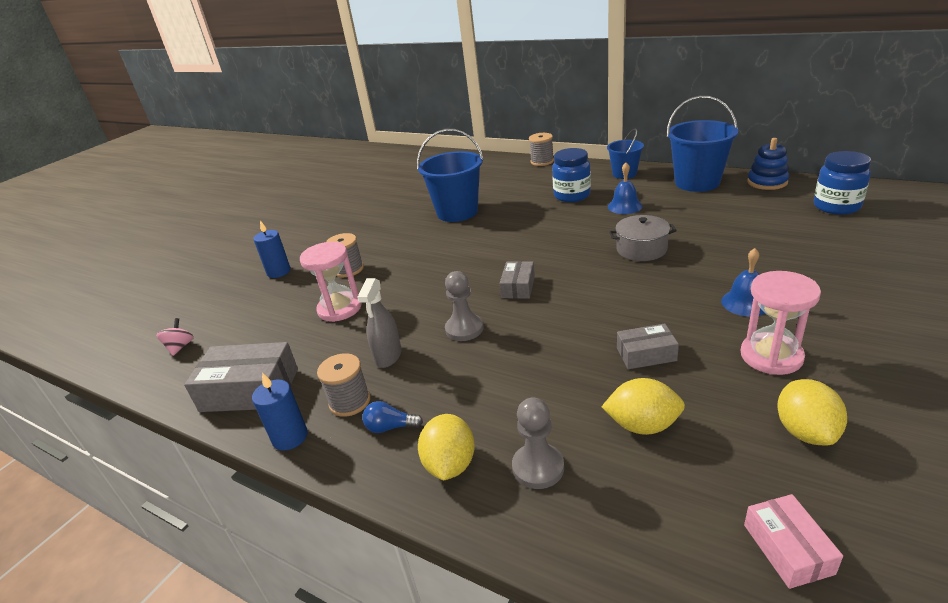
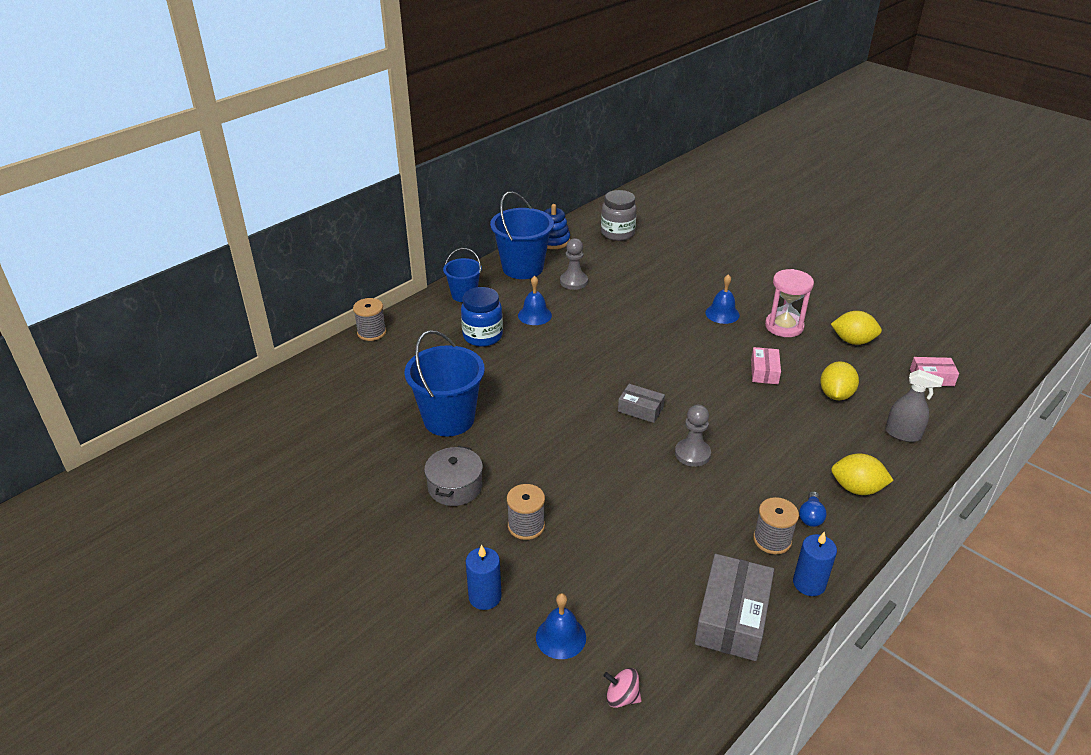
camera: 80 degrees left, 5 degrees up
(239, 309) = (561, 637): none -> blue bell
(340, 309) = (611, 539): pink hourglass -> none
(388, 356) = (714, 508): grey spray bottle -> grey spray bottle (903, 434)
(538, 467) = (865, 447): grey pawn -> grey pawn (573, 282)
(641, 249) = (620, 330): grey pot -> grey pot (455, 487)
(646, 354) = (764, 371): grey box -> pink box
(836, 206) = (617, 233): blue jar -> grey jar

